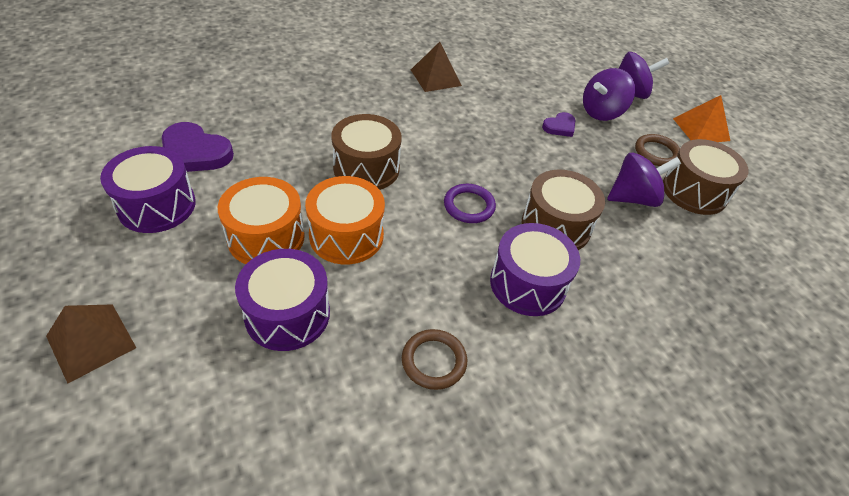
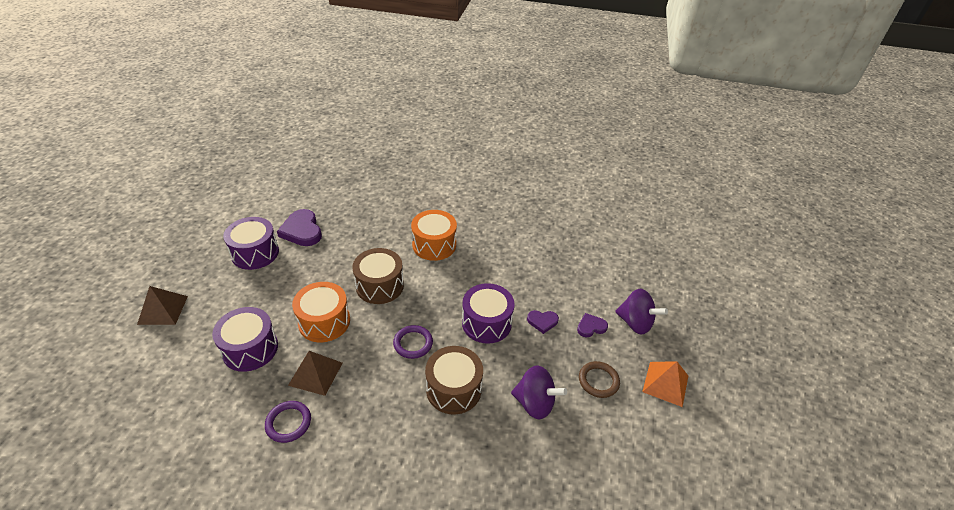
camera: 40 degrees right, 5 degrees down
(266, 237) = (285, 299): orange drum -> orange drum (434, 245)
(434, 361) = (288, 423): brown ring -> purple ring
(435, 77) = (493, 243): brown pyramid -> brown pyramid (315, 373)
(528, 284) = (391, 414): purple drum -> purple drum (486, 323)
(601, 112) = (591, 327): purple spinning top -> purple heart
(694, 191) = (593, 427): brown drum -> none

